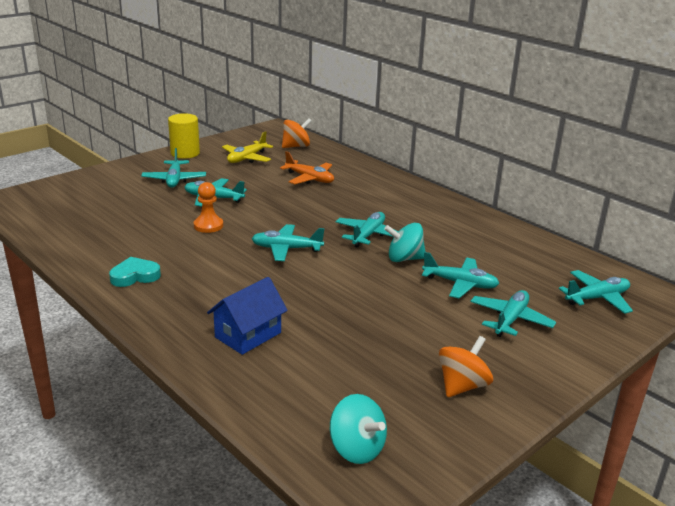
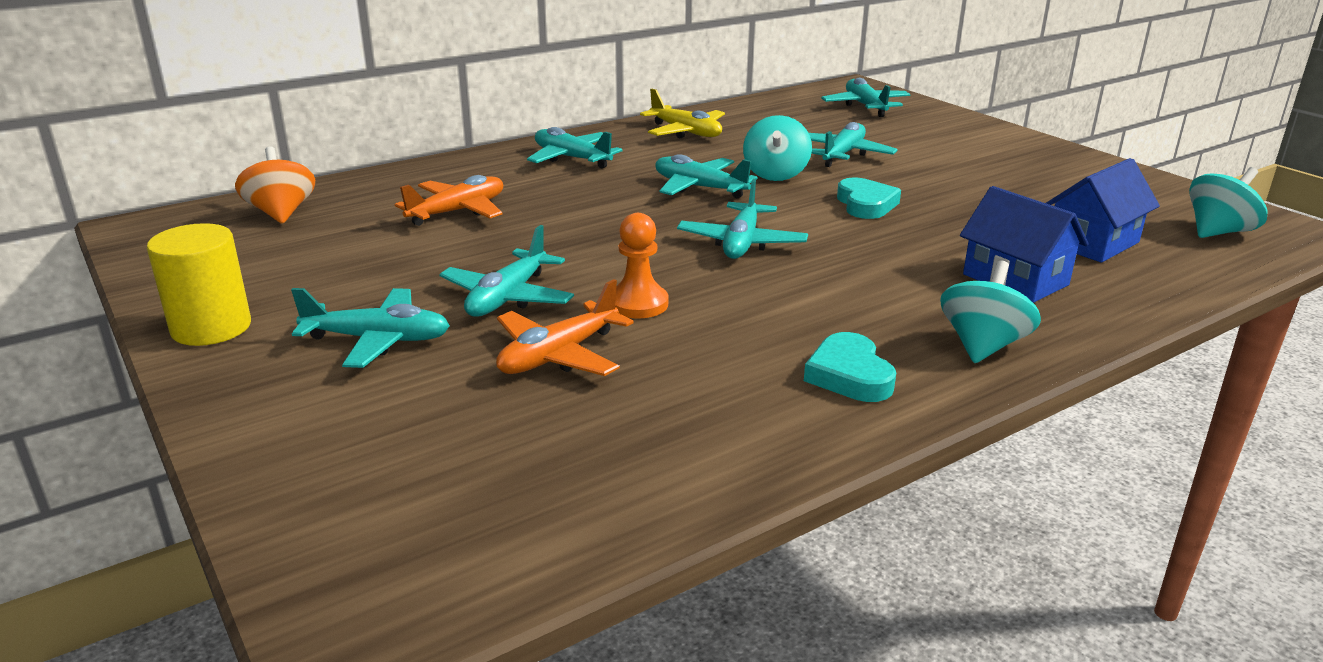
camera: 80 degrees left, 0 degrees up
(159, 212) = (559, 355): none -> orange plane
(162, 315) = (982, 346): none -> turquoise spinning top
(247, 158) = (308, 260): yellow plane -> yellow plane (685, 132)
(316, 376) = (1092, 243): none -> blue house
(361, 289) = (866, 204): none -> turquoise heart
(462, 386) = (1067, 177): orange spinning top -> none
(510, 320) = (922, 143): turquoise plane -> turquoise plane (572, 158)

